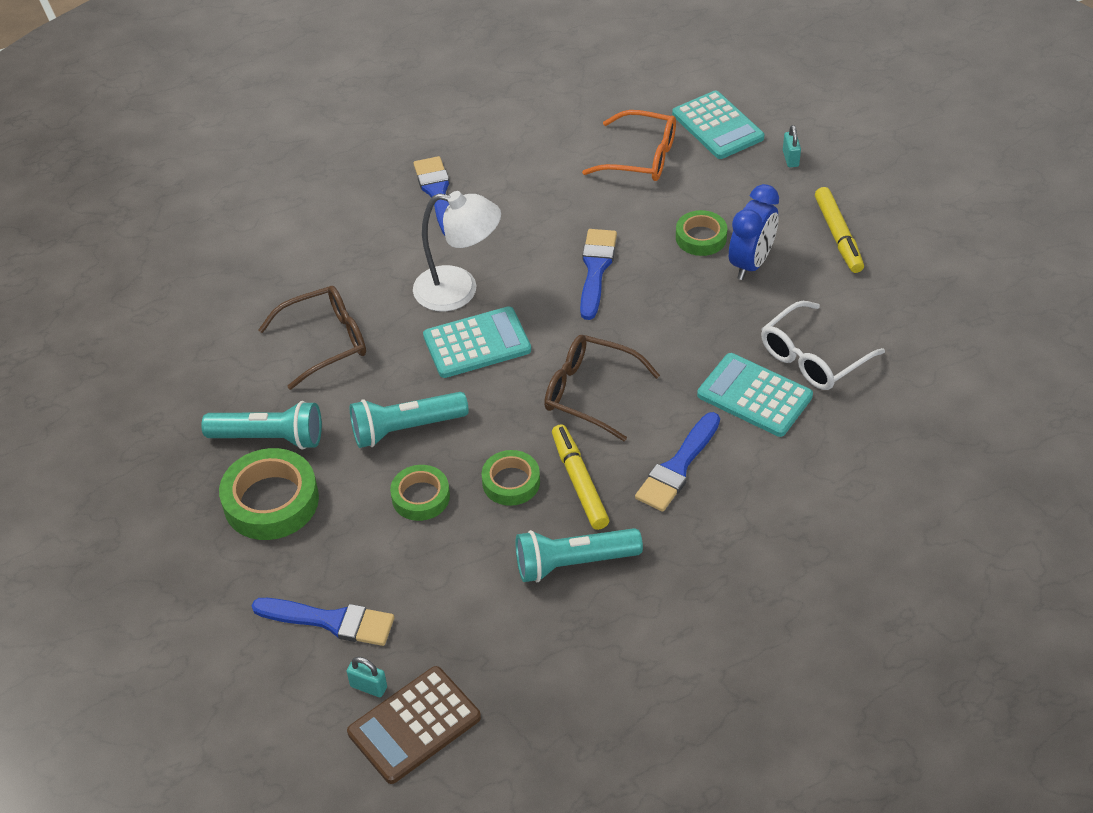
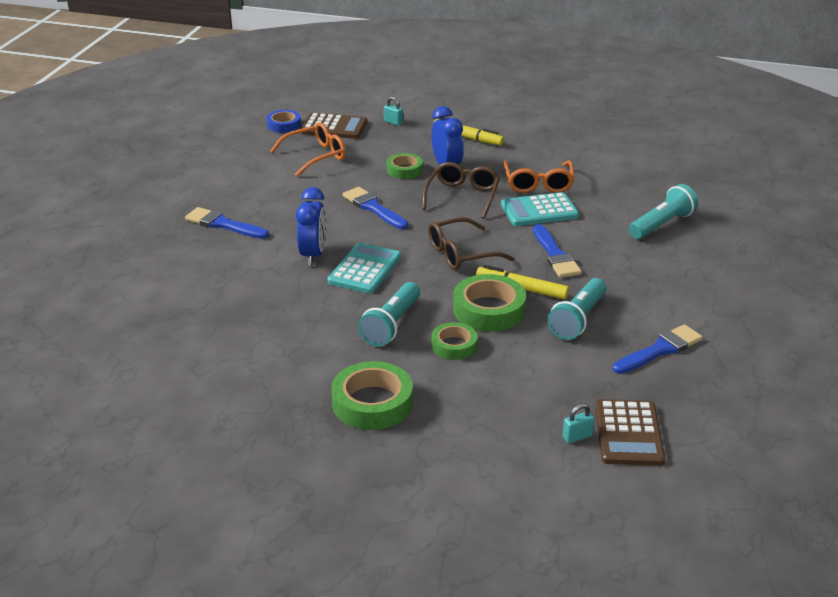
camera: 50 degrees left, 15 degrees down
(269, 438) = (318, 378): turquoise flashlight -> turquoise flashlight (662, 224)
(325, 342) = (272, 319): brown glasses -> brown glasses (462, 196)
(331, 621) = (506, 426): blue brush -> blue brush (660, 350)
(459, 290) = (313, 255): white lamp -> blue clock
(511, 482) = (489, 310): green tape -> green tape, size x1.64
(672, 90) = (284, 125): none -> blue tape
(717, 126) = (334, 127): turquoise calculator -> brown calculator
(812, 357) = (538, 184): white glasses -> orange glasses

